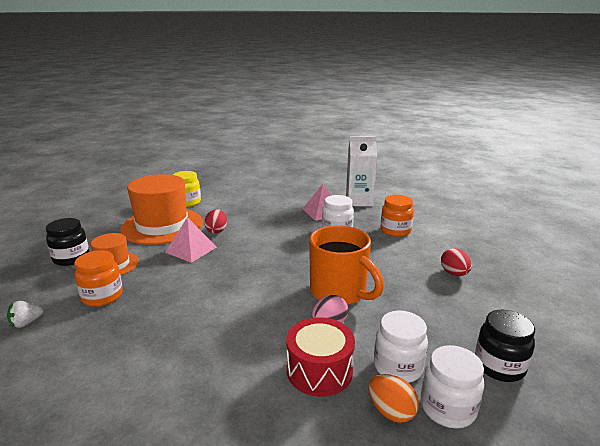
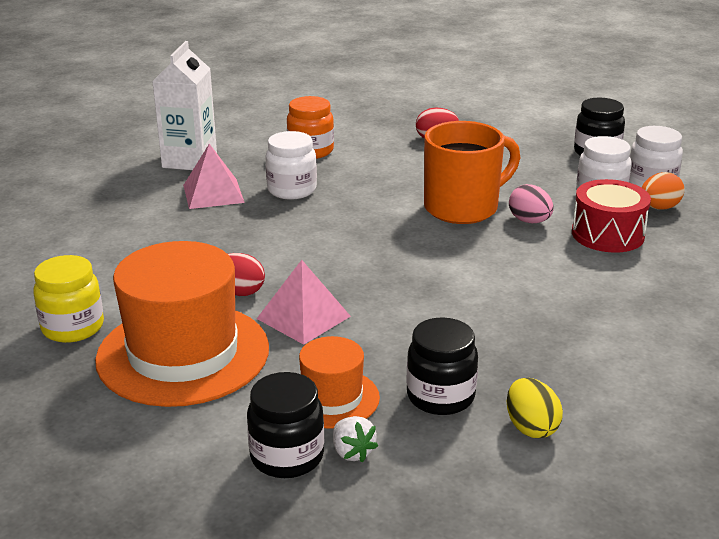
camera: 80 degrees left, 5 degrees up
(26, 323) = (509, 466): white strawberry -> white strawberry (352, 452)
(58, 330) = (531, 427): none -> yellow egg
(102, 296) = (440, 397): orange jar -> black jar

